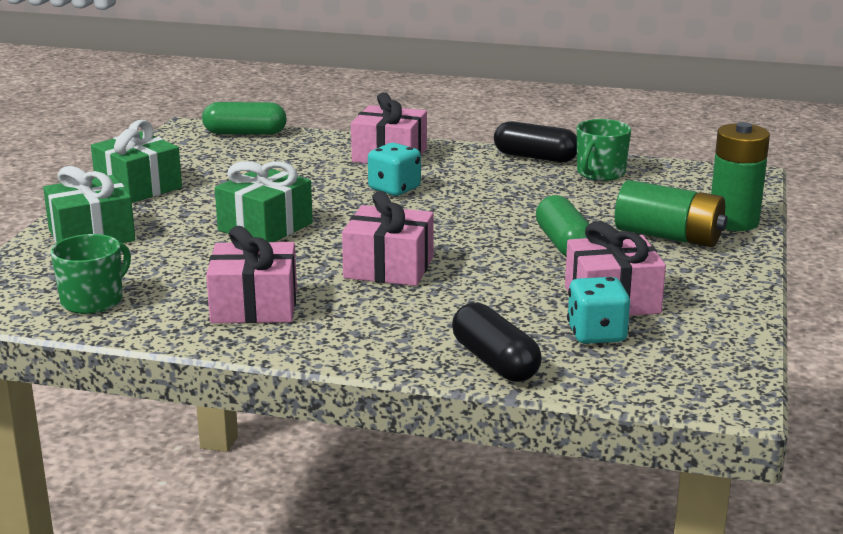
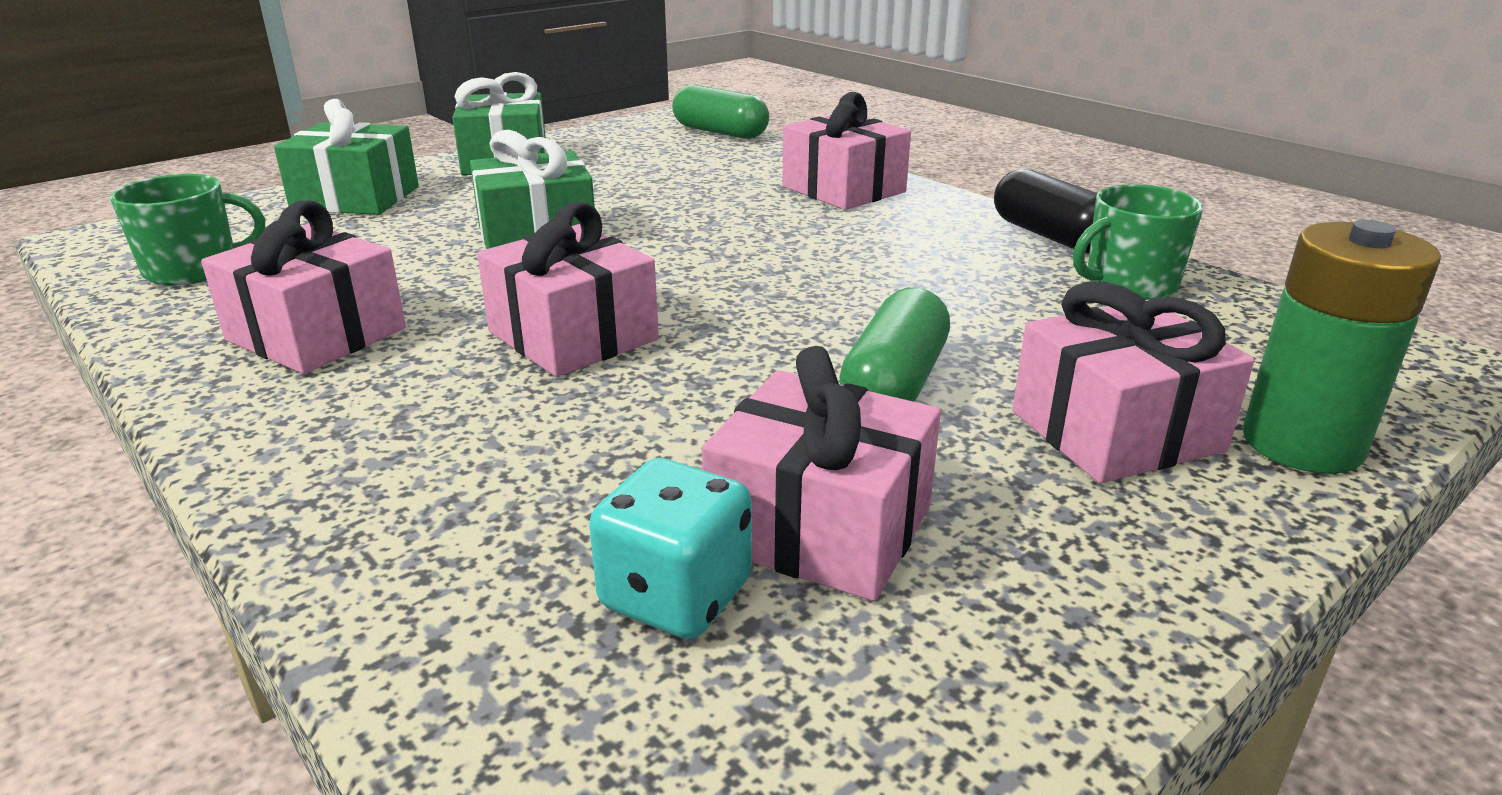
camera: 35 degrees right, 5 degrees up
(394, 189) = (776, 231): turquoise dice -> none
(495, 362) = (411, 574): black capsule -> none
(668, 236) = (1116, 431): green battery -> pink gift

